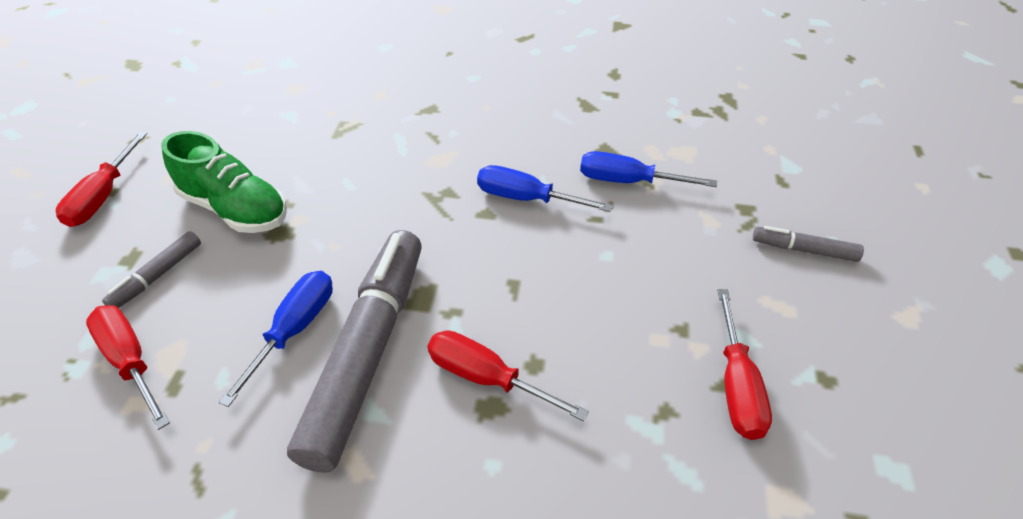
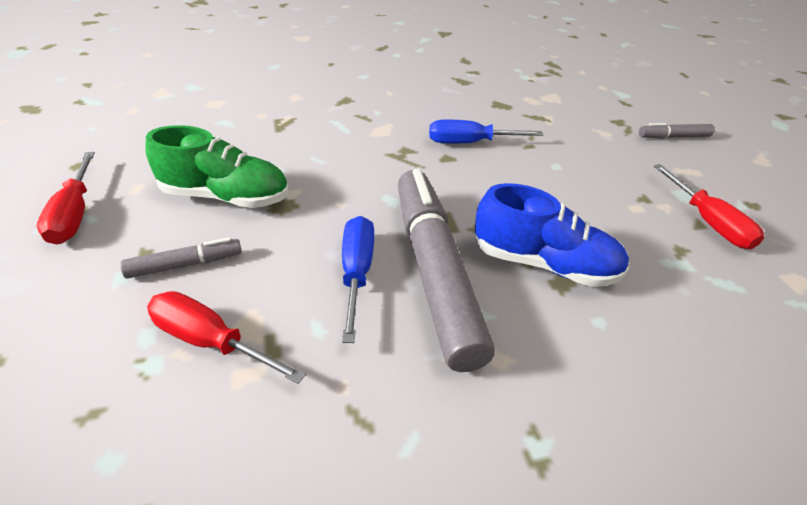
camera: 25 degrees left, 5 degrees down
(157, 276) = (185, 264): grey marker -> grey marker turned 120 degrees counterclockwise
(487, 378) = (543, 264): red screwdriver -> blue shoe
(628, 181) = (531, 120): blue screwdriver -> none

